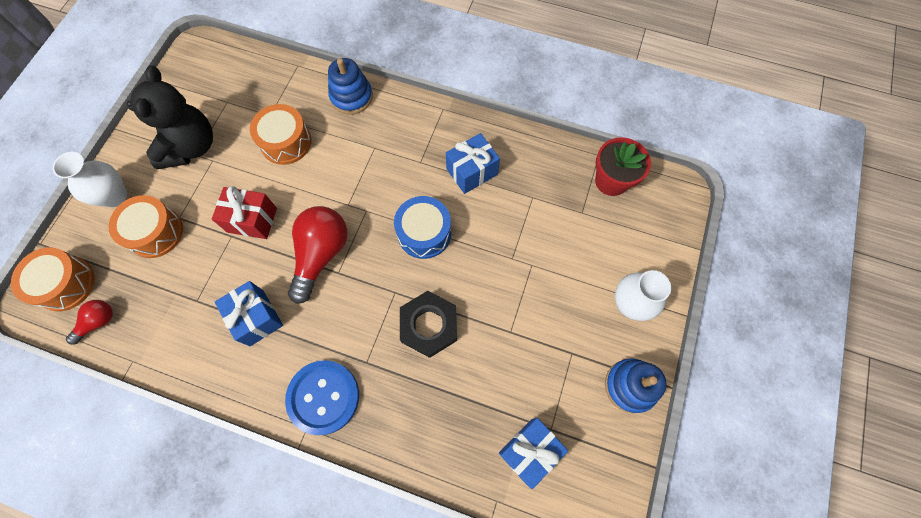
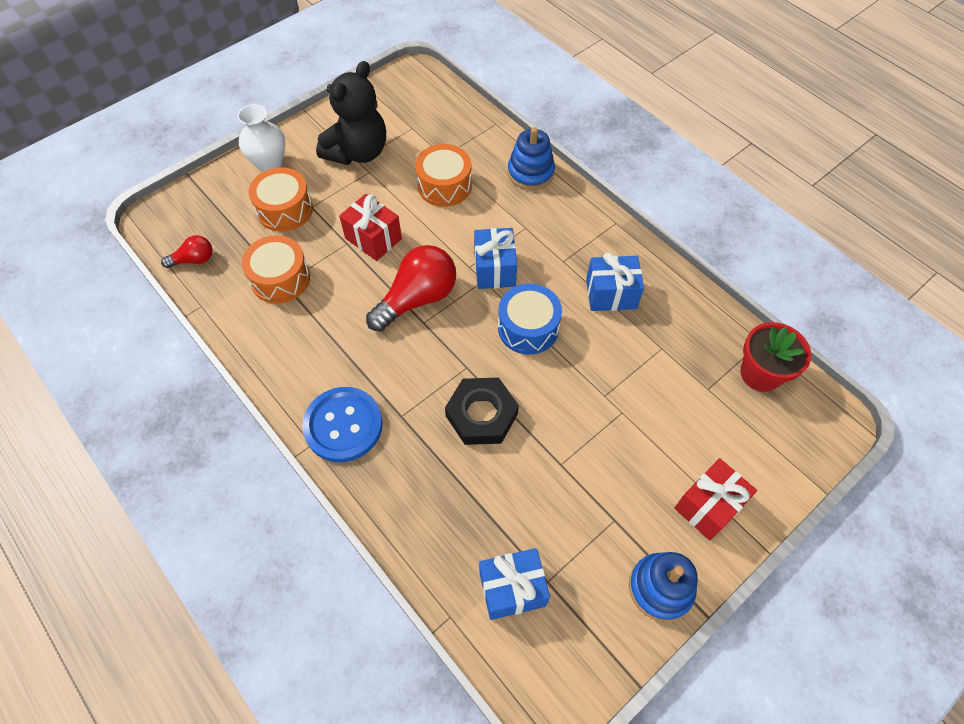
camera: 30 degrees right, 10 degrees down
(66, 284) = (188, 216): orange drum -> orange drum (280, 279)
(257, 317) = (326, 324): blue gift -> blue gift (494, 269)
(629, 304) = (708, 506): white vase -> red gift

